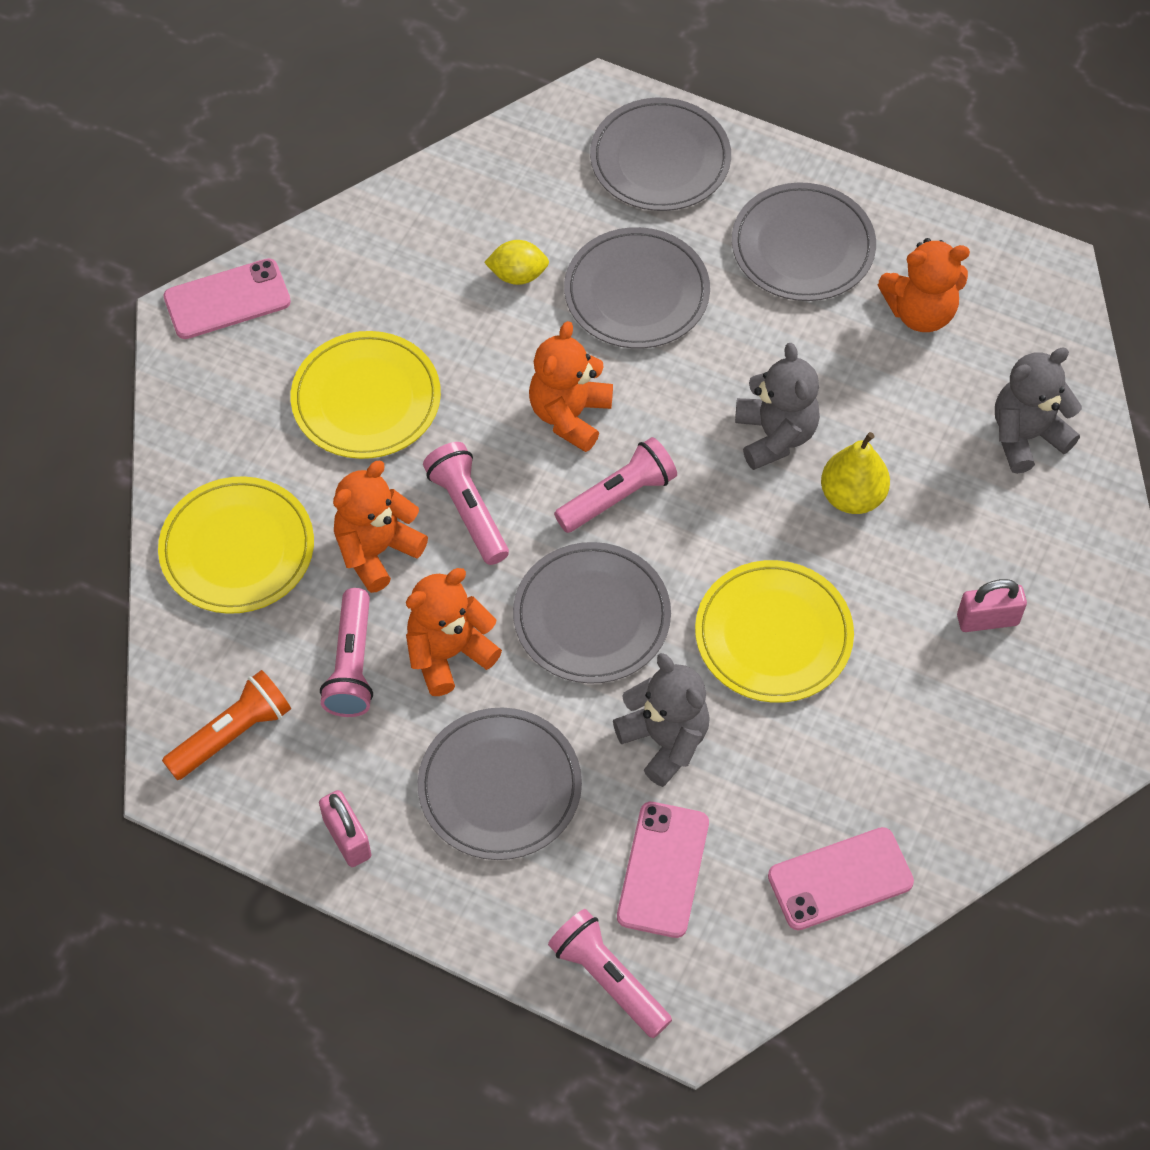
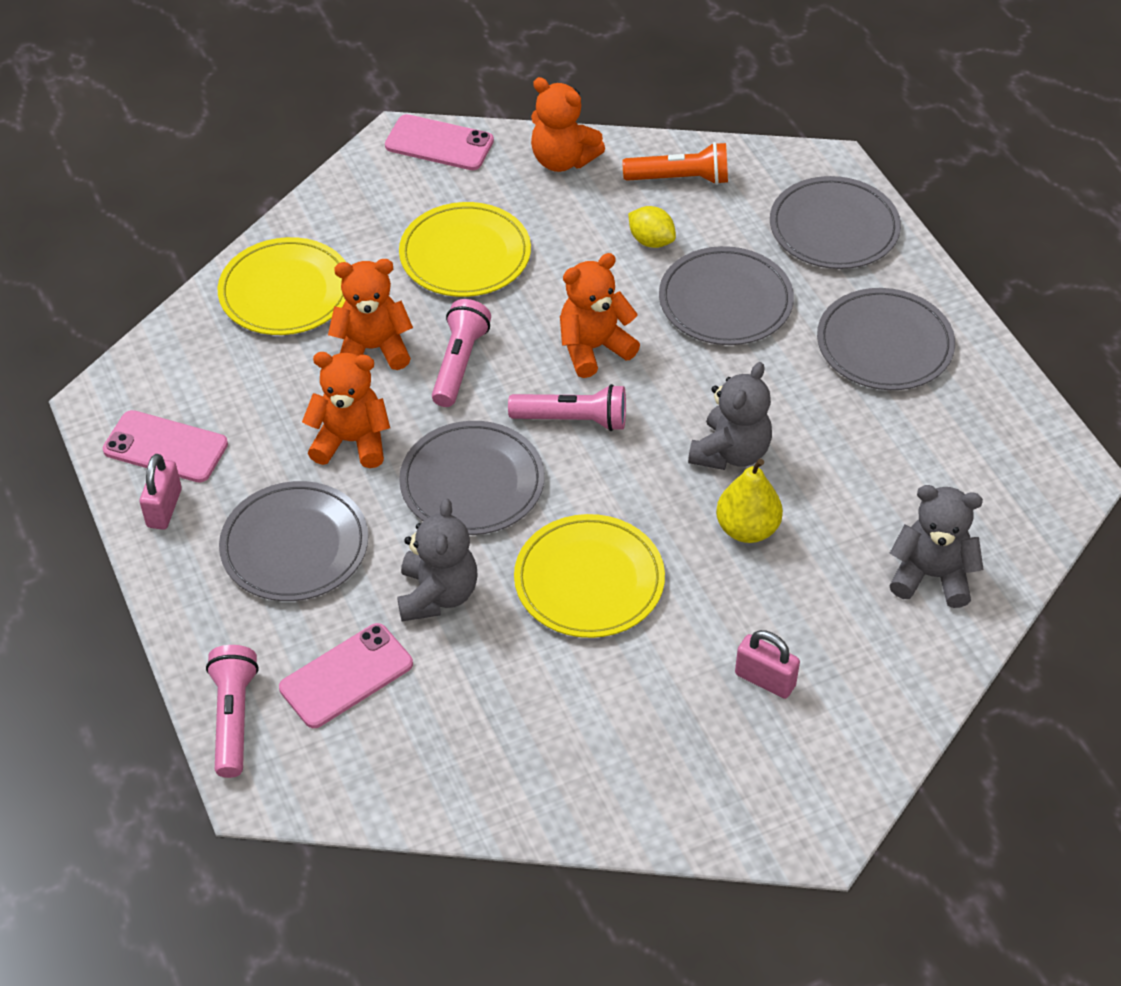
camera: 40 degrees right, 10 degrees down
(232, 734) = (163, 397): orange flashlight -> orange flashlight (680, 179)
(352, 664) = (282, 406): pink flashlight -> none
(840, 879) = (464, 774): pink phone -> pink phone (165, 447)
(920, 312) = (933, 441): orange teddy bear -> orange teddy bear (563, 160)

